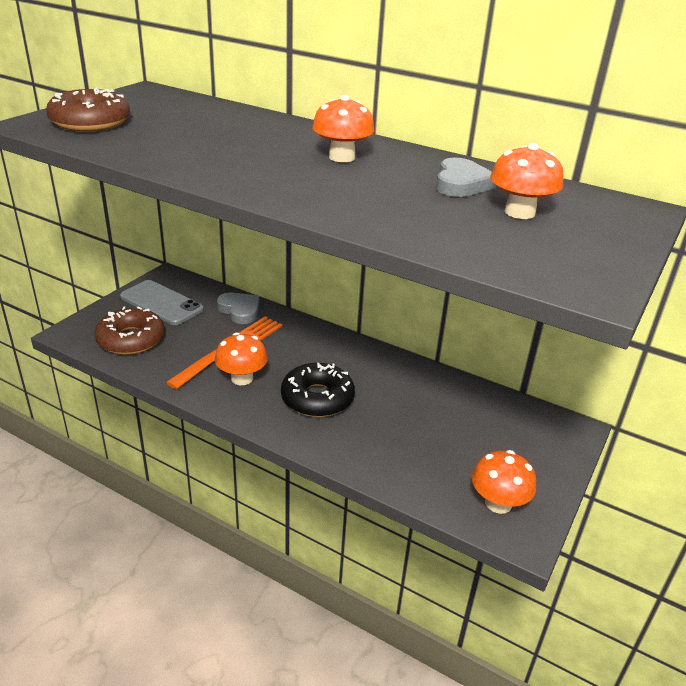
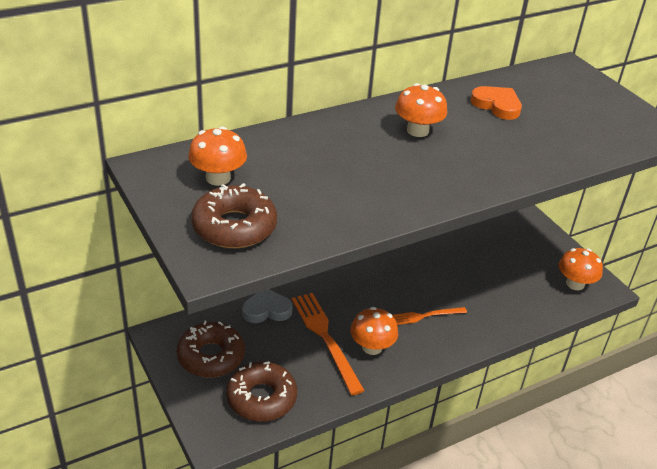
camera: 60 degrees left, 5 degrees up
(161, 303) = (211, 356): grey phone -> brown donut
(317, 398) = (425, 316): black donut -> orange fork
(461, 183) = (497, 105): grey heart -> orange heart
(519, 212) = (554, 106): orange mushroom -> orange mushroom (218, 178)

